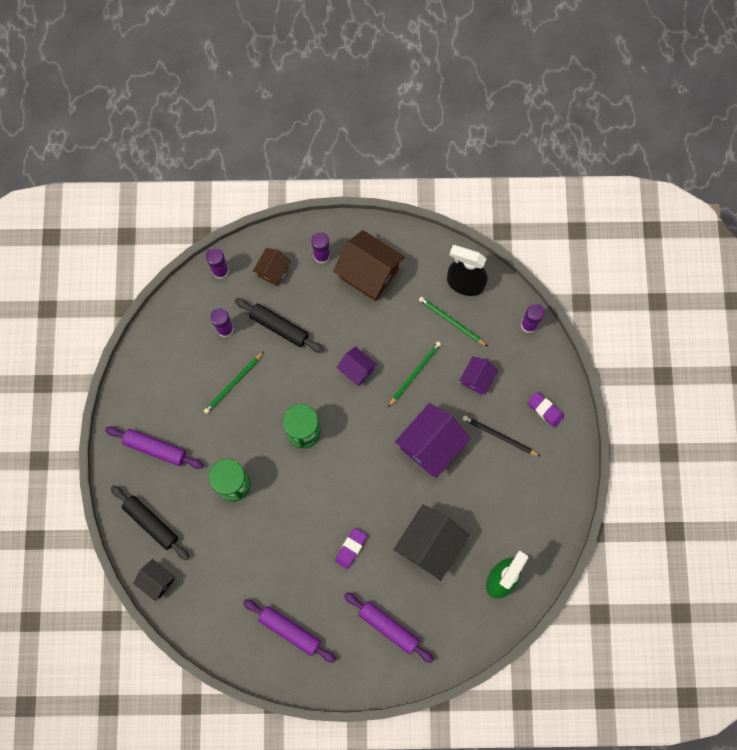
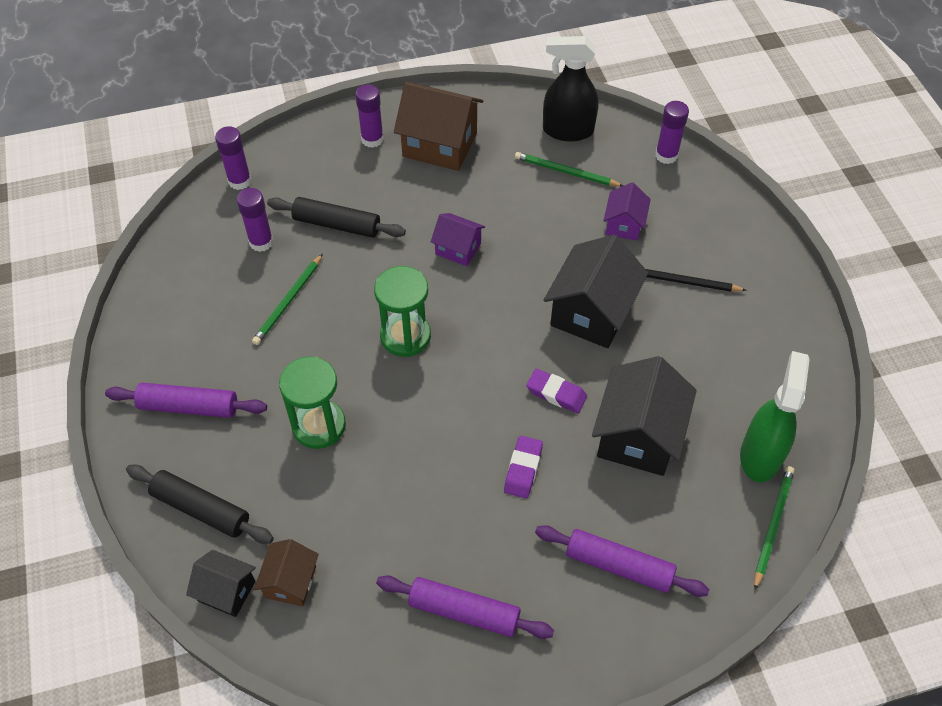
camera: 15 degrees left, 20 degrees down
(273, 271) = (311, 167): brown house -> brown house (290, 582)
(415, 373) = (539, 236): green pencil -> green pencil (772, 525)
(431, 445) = (591, 312): purple house -> black house
(545, 410) = (728, 239): purple eraser -> purple eraser (556, 393)

